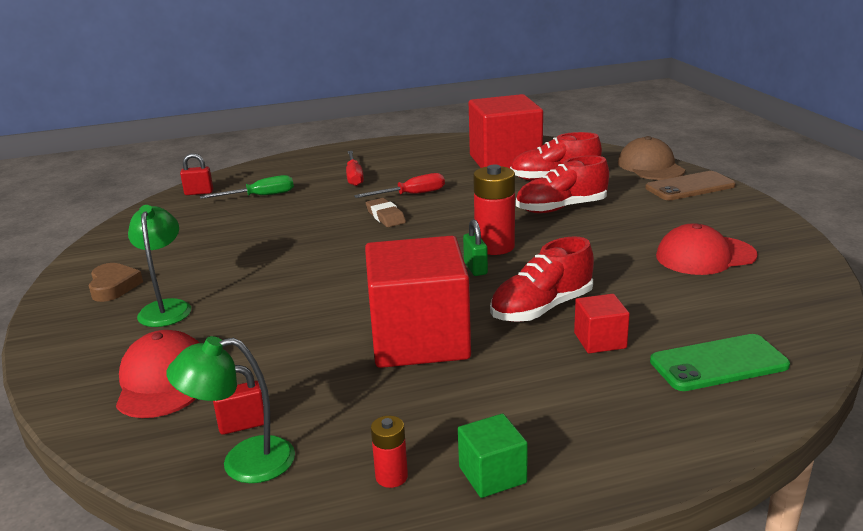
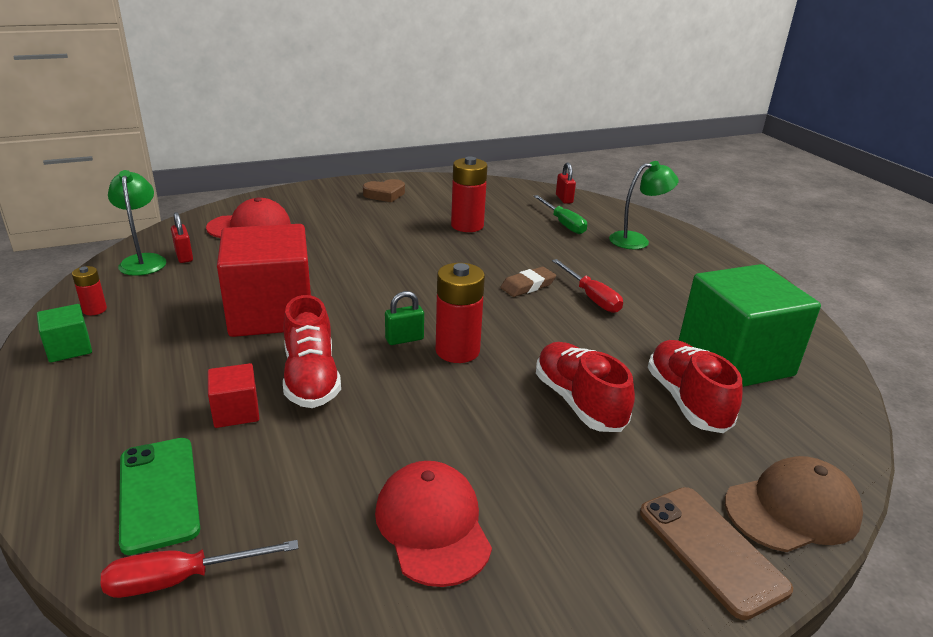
camera: 80 degrees right, 5 degrees up
(166, 308) = (349, 214): green lamp -> green lamp (637, 240)
(240, 239) = (467, 225): none -> red battery
(354, 177) = (631, 263): red screwdriver -> red screwdriver (181, 579)
(505, 161) = (734, 360): red cube -> green cube
(542, 308) = (311, 378): red shoe -> red shoe turned 150 degrees counterclockwise

